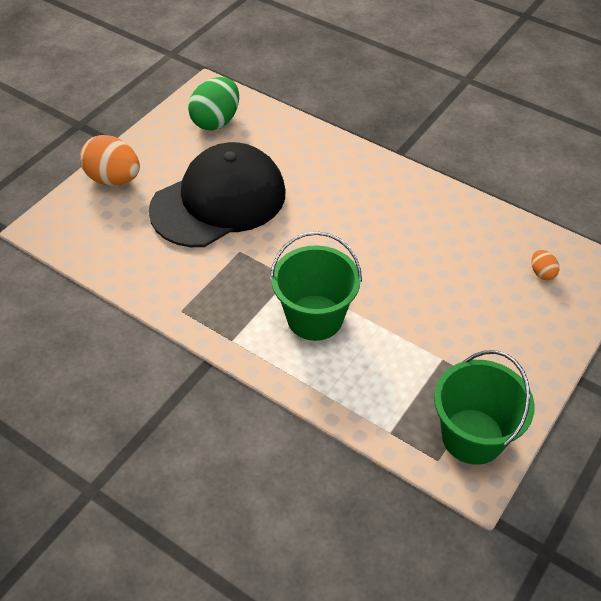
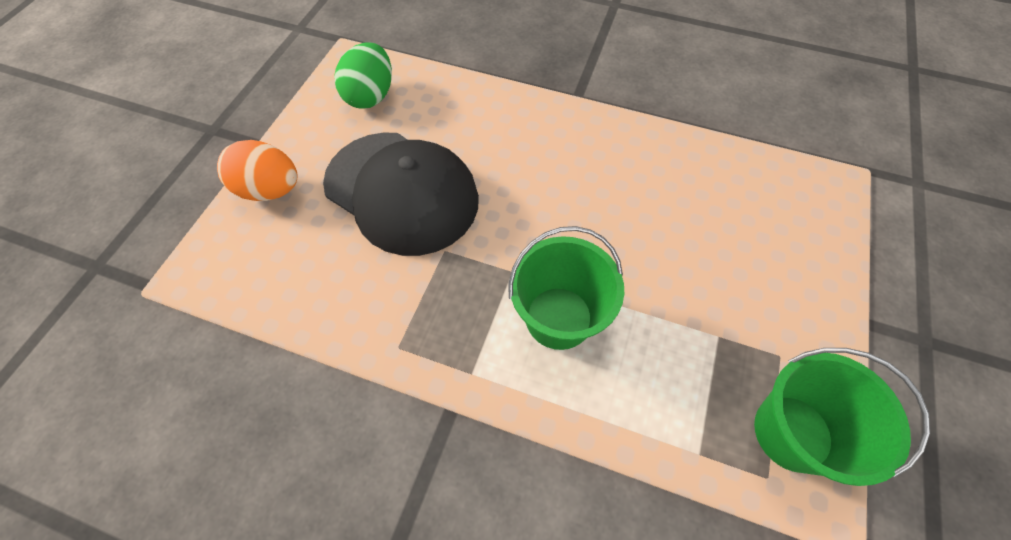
camera: 15 degrees left, 10 degrees up
(219, 201) = (401, 192): black cap -> black cap turned 90 degrees clockwise
(542, 273) = (777, 203): orange egg -> none

